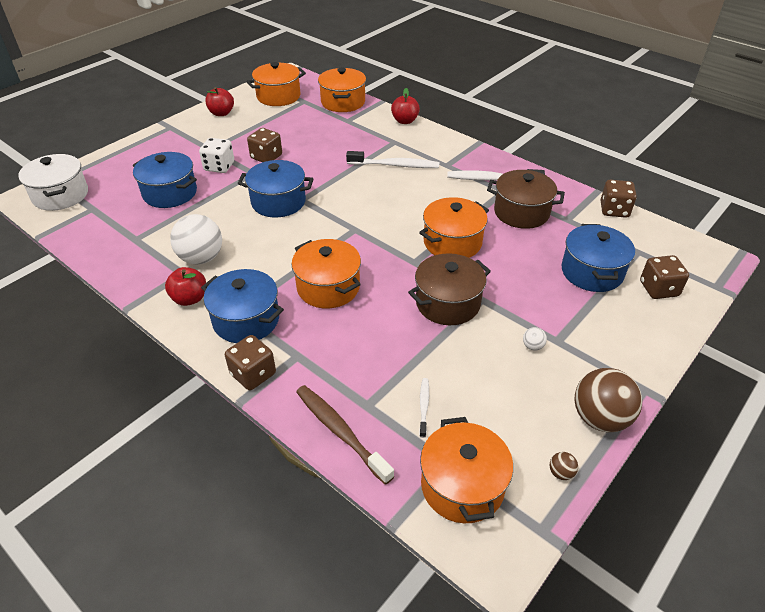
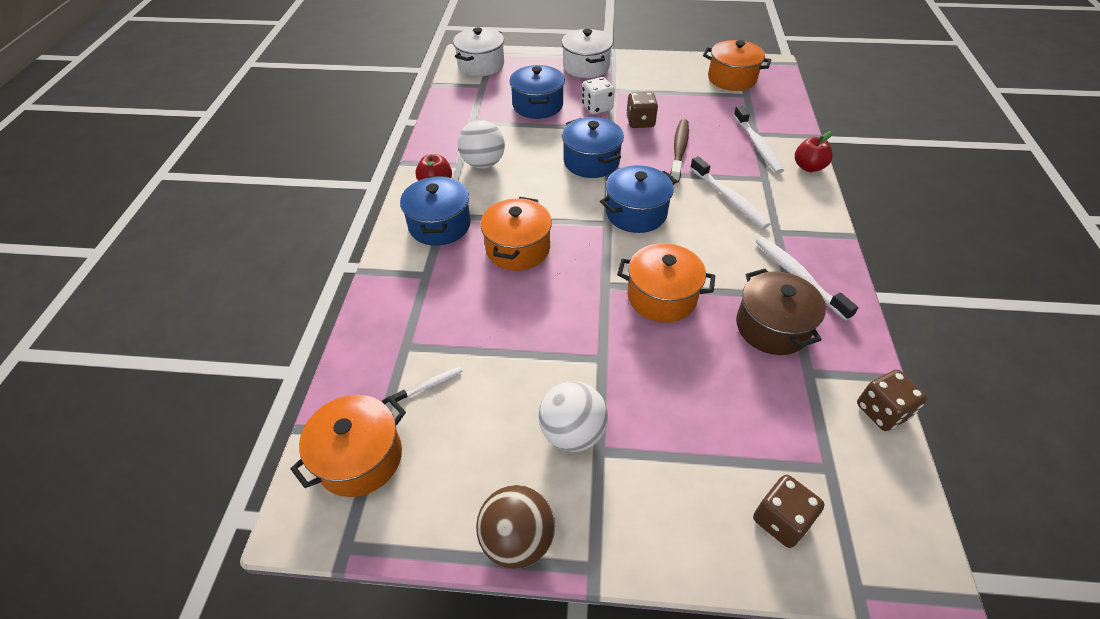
camera: 55 degrees right, 5 degrees up
(159, 145) = (586, 66): none -> white pot
(221, 113) = (665, 67): red apple -> none
(253, 374) = (388, 262): brown dice -> none
(340, 432) = (365, 345): brown toothbrush -> brown toothbrush (679, 150)
(343, 102) = (779, 115): orange pot -> none
(359, 126) = (757, 145): none -> white toothbrush
(447, 303) = (572, 336): brown pot -> none
(532, 346) = (572, 433): white ball -> white ball, size x2.43
(561, 473) = (422, 533): brown ball -> none
(592, 272) = (740, 436): blue pot -> blue pot (636, 213)

